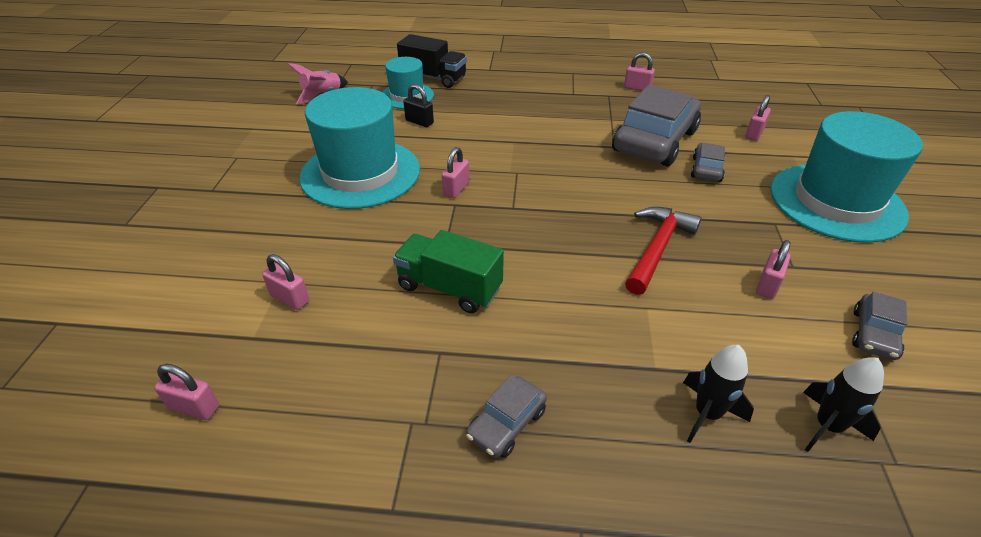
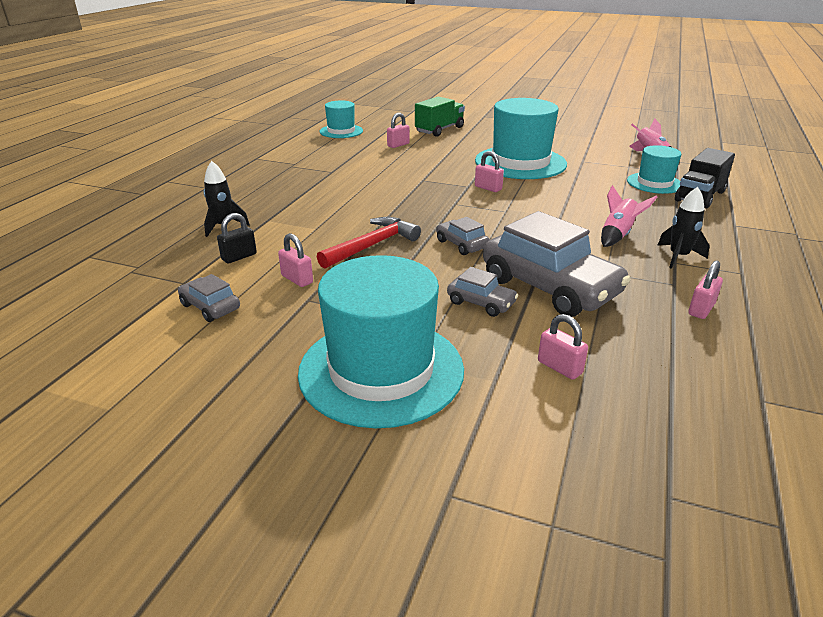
camera: 105 degrees right, 10 degrees down
(194, 407) = (341, 131): pink padlock -> turquoise hat
(419, 122) = (600, 184): black padlock -> black padlock (239, 257)
(449, 288) = (379, 177): green truck -> green truck (439, 130)
(507, 424) = (272, 180): grey car -> grey car (461, 244)
(539, 114) = (618, 235): none -> pink rocket
(657, 248) = (372, 245): red hammer -> red hammer turned 90 degrees counterclockwise
(827, 426) = (175, 258): black rocket -> black rocket (678, 257)

